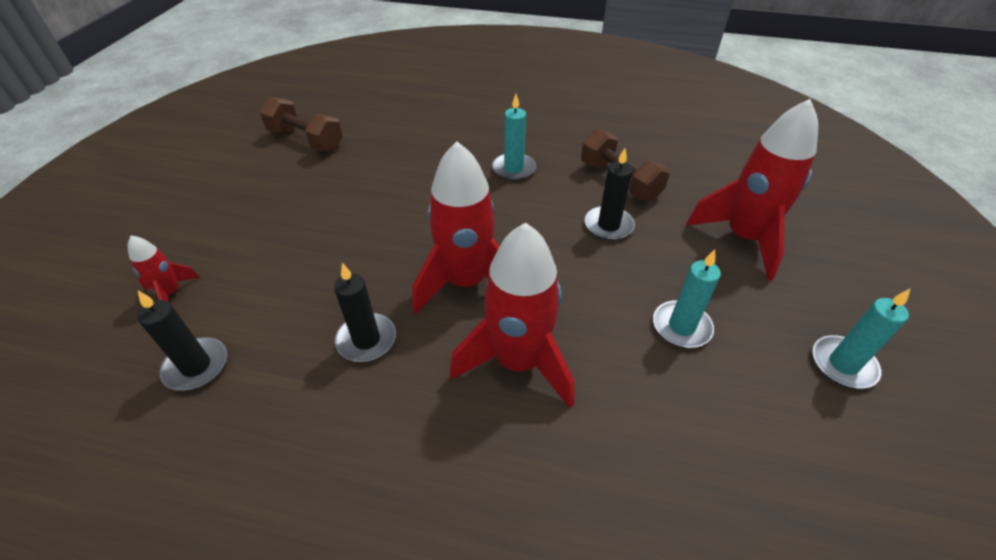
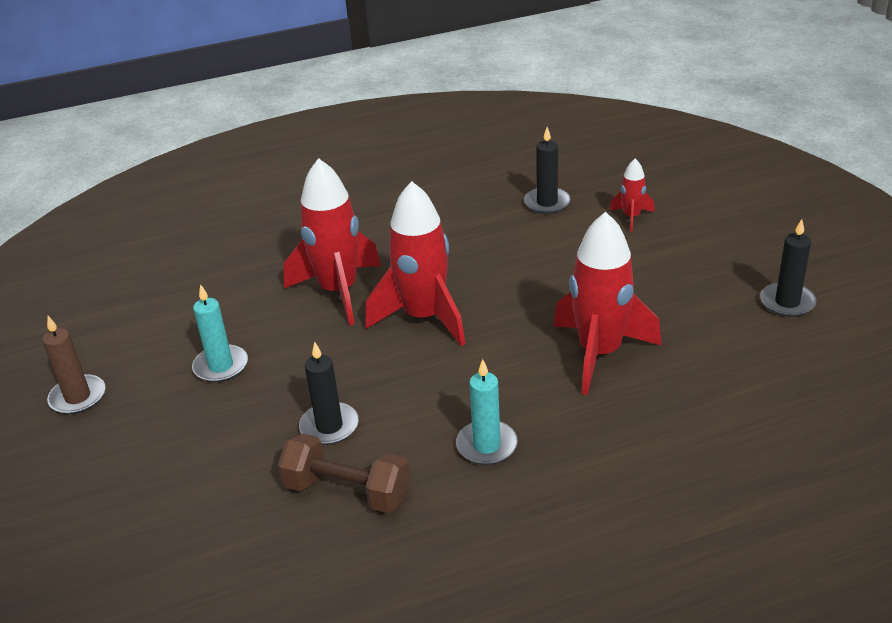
camera: 150 degrees right, 10 degrees down
(306, 140) = (762, 362): brown dumbbell -> none
(366, 340) = (458, 256): black candle -> black candle (787, 302)
(743, 238) = (174, 481): red rocket -> red rocket (600, 353)
(843, 364) = (78, 397): turquoise candle -> brown candle

